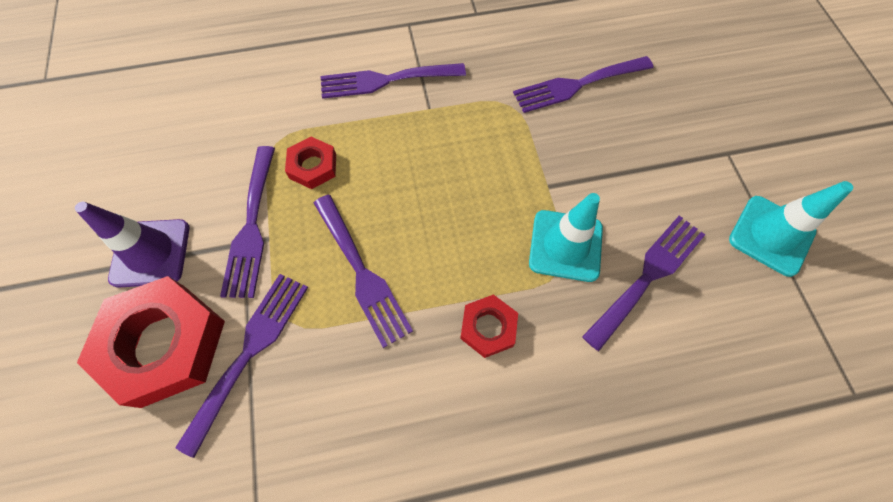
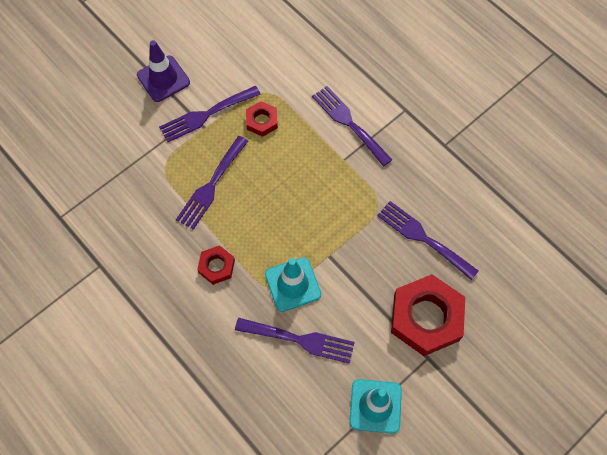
camera: 60 degrees right, 0 degrees up
(164, 344) = (121, 118): red nut -> red nut (426, 317)
(250, 351) = (139, 159): purple fork -> none

